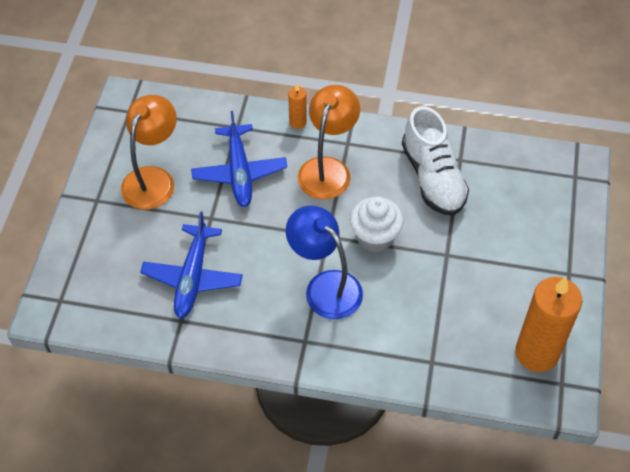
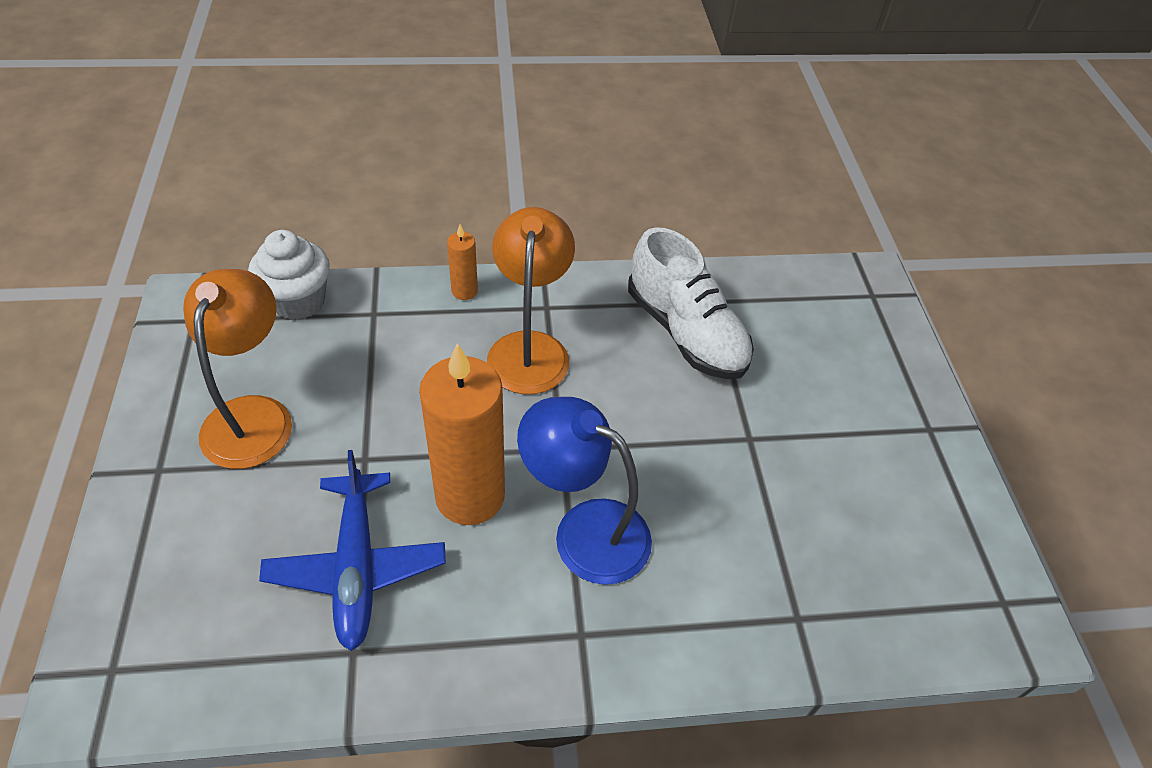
camera: 20 degrees left, 5 degrees down
(239, 172) = (394, 378): blue plane -> none
(375, 237) = (635, 435): white cupcake -> white cupcake (298, 301)
(536, 353) = (945, 561): orange candle -> orange candle (470, 496)

